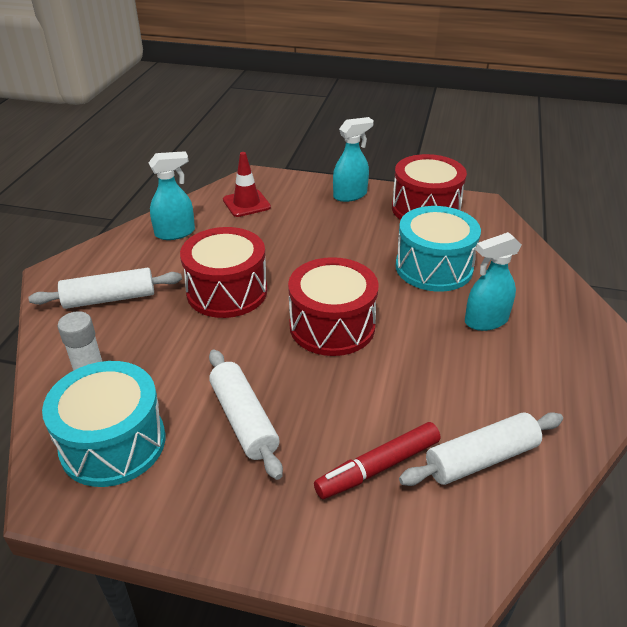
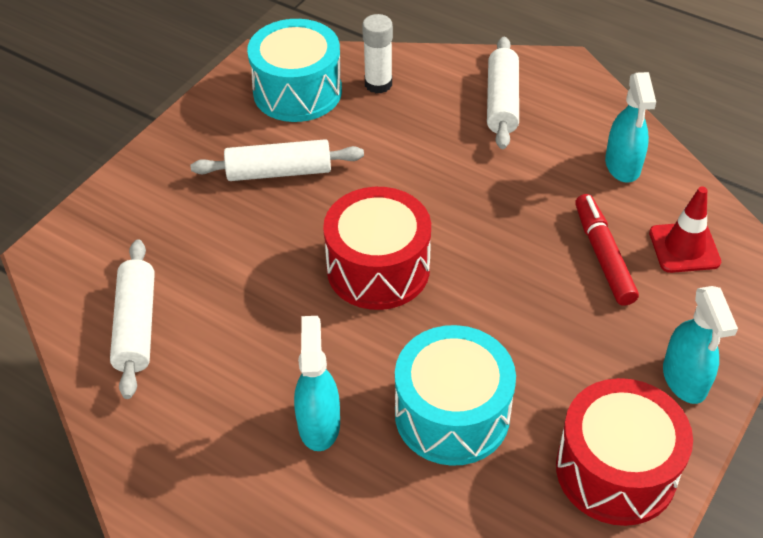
camera: 110 degrees right, 10 degrees up
(227, 291) = (479, 193): red drum -> none
(378, 467) = (174, 248): red marker -> red marker (603, 256)

